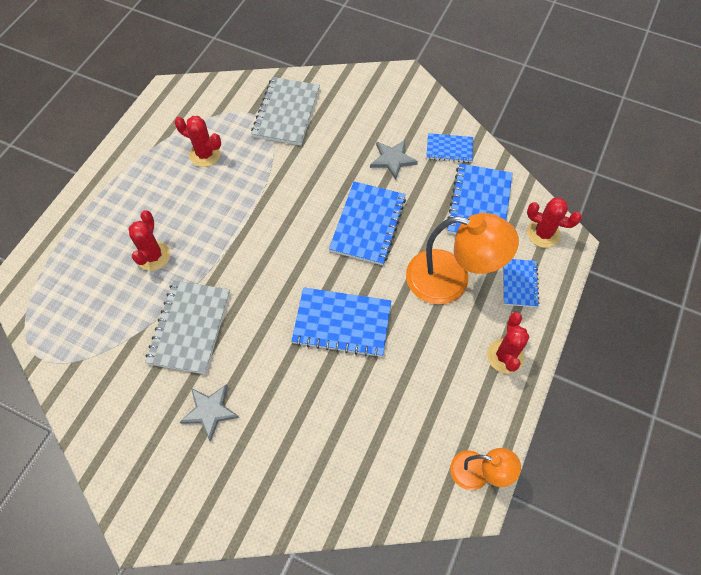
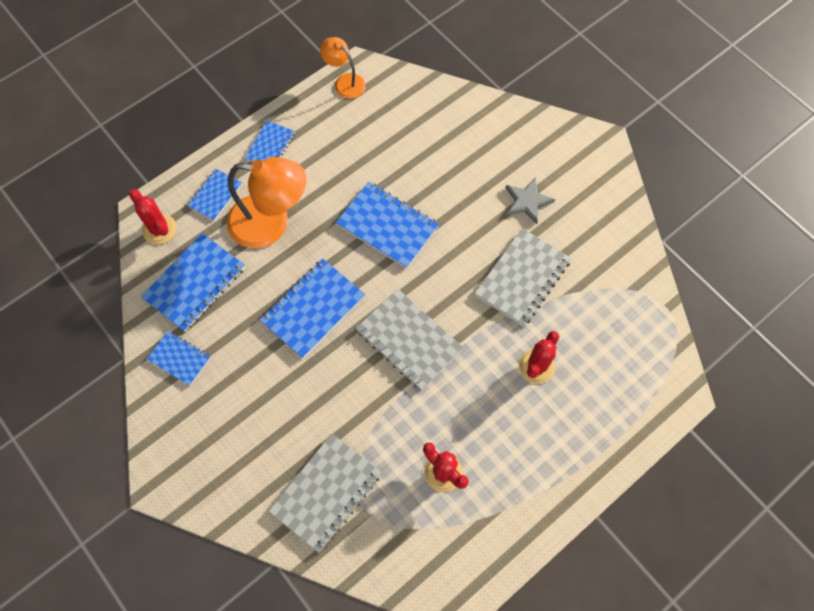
camera: 155 degrees left, 5 degrees up
(273, 233) = (409, 340): none -> grey notebook
(392, 160) = (245, 372): grey star -> none
(451, 280) = (271, 223): orange lamp -> orange lamp turned 150 degrees clockwise
(505, 356) = (270, 146): red cactus -> blue notebook

